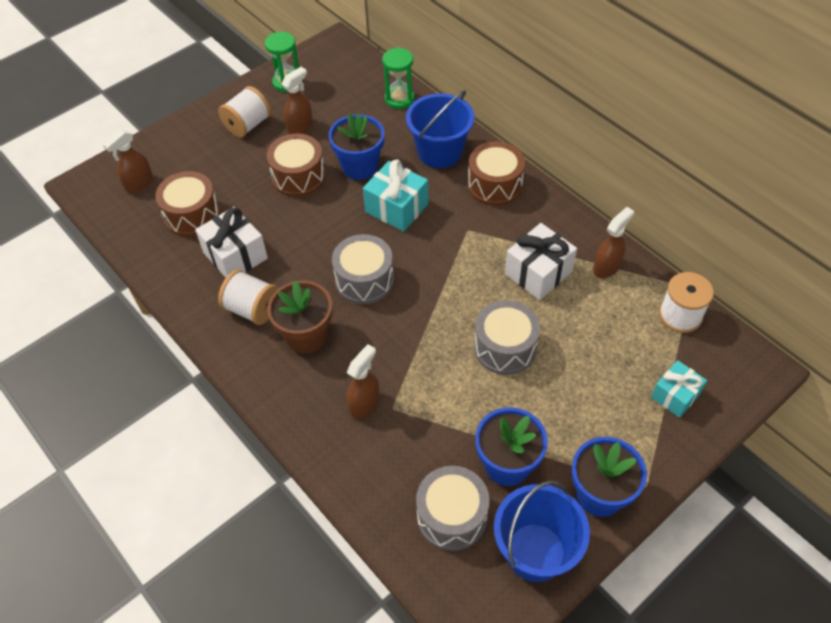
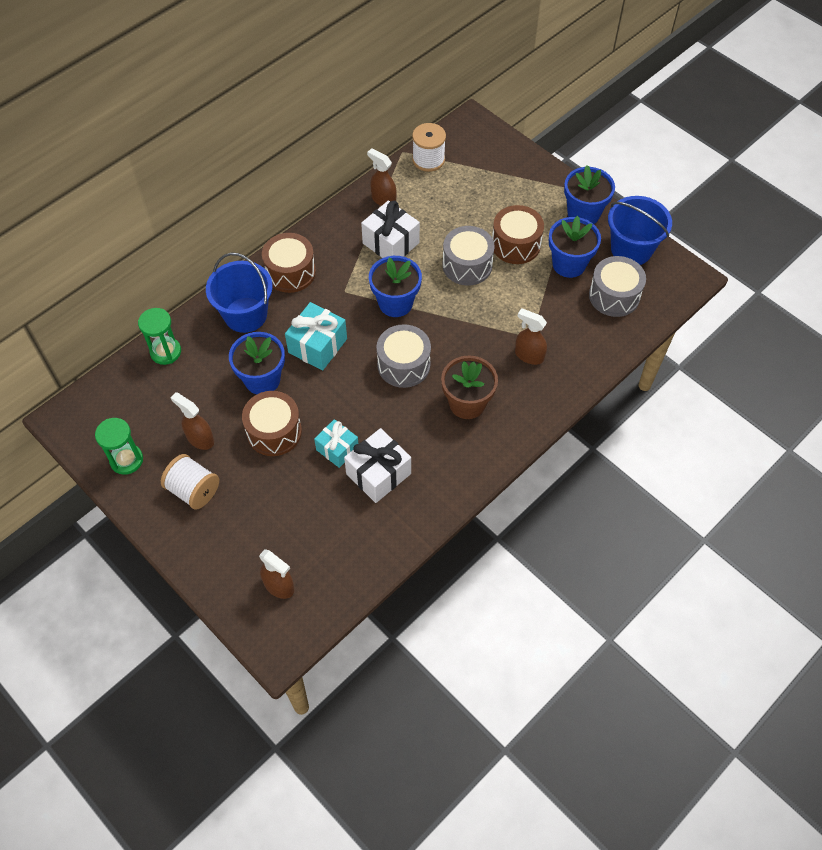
camera: 95 degrees left, 5 degrees up
(192, 215) = (326, 523): brown drum -> brown drum (516, 244)
(252, 309) = (441, 449): white spool -> none
(449, 275) = (395, 303): none -> blue flower pot
(675, 395) = (499, 168): turquoise gift -> turquoise gift (337, 449)

